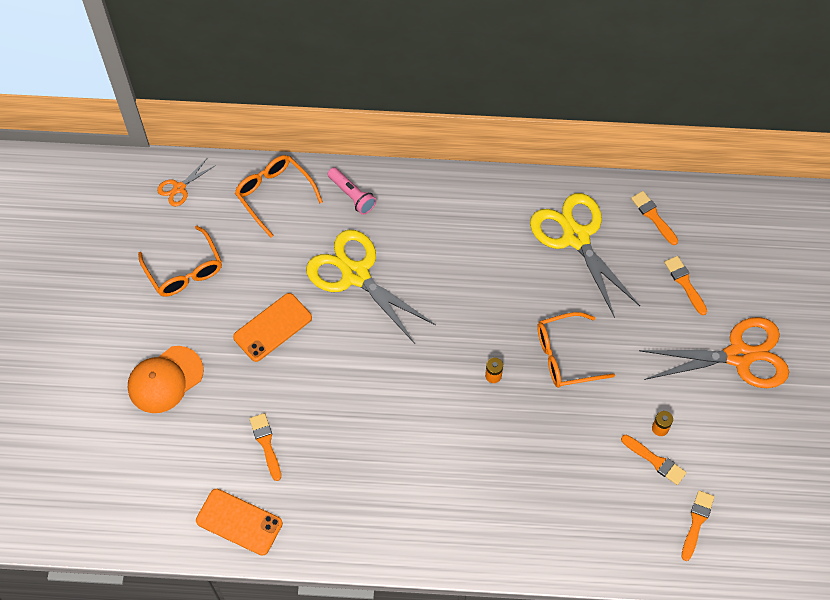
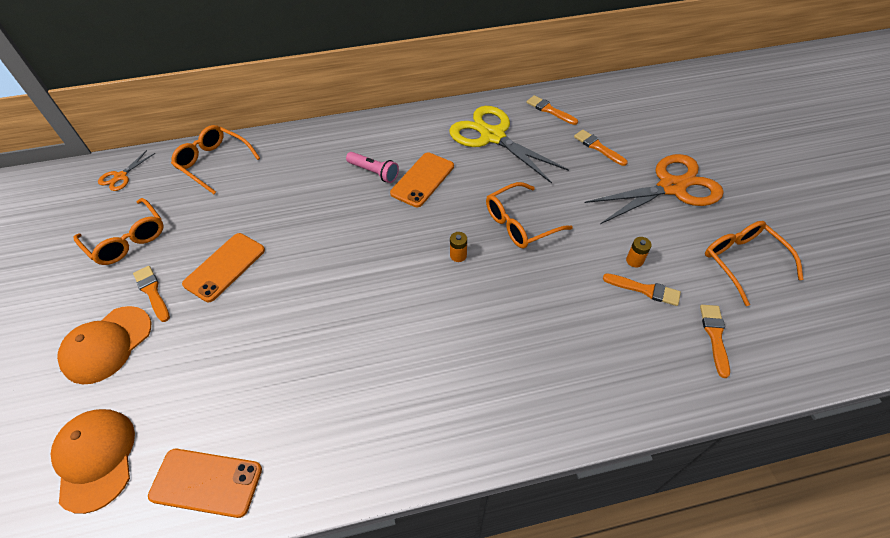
camera: 15 degrees left, 10 degrees down
(156, 479) = (96, 459): none -> orange cap
(266, 443) = (230, 381): orange brush -> orange brush (152, 292)
(352, 195) = (287, 149): pink flashlight -> pink flashlight (374, 172)
(355, 274) = (302, 205): yellow scissors -> none
(484, 275) = (422, 180): none -> orange phone
(764, 459) = (742, 262): none -> orange glasses

